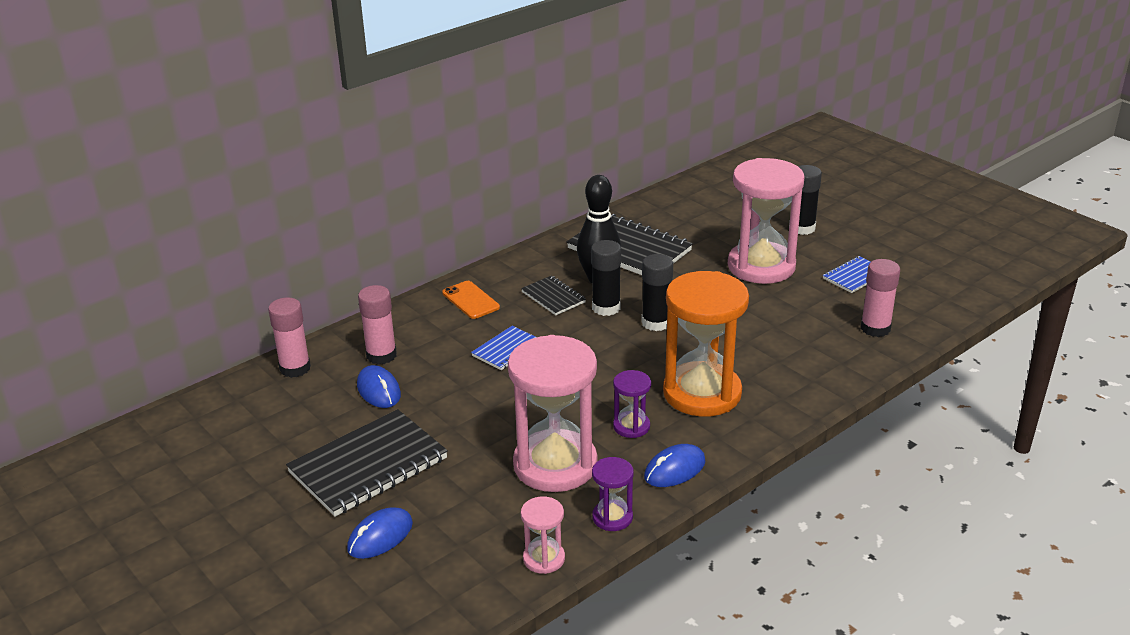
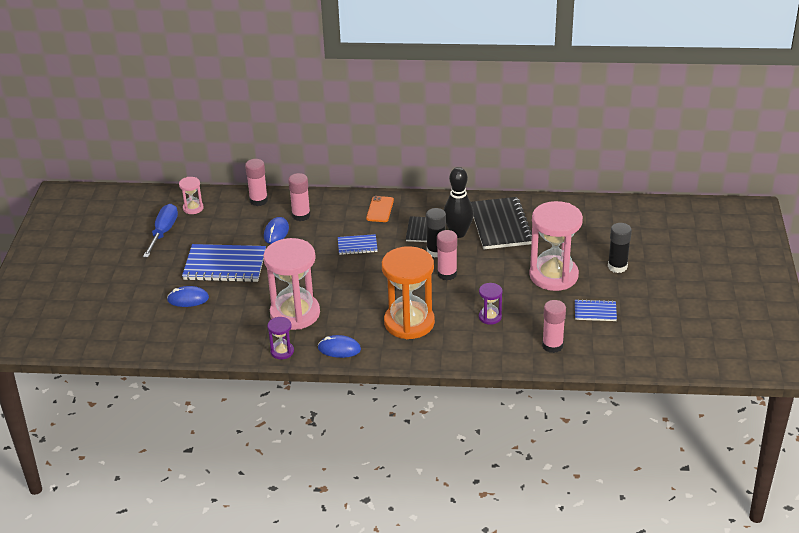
camera: 45 degrees right, 5 degrees up
(209, 477) = (163, 232): none -> blue screwdriver
(368, 465) = (225, 265): black notebook -> blue notebook
(544, 559) = (231, 349): pink hourglass -> pink hourglass (193, 208)
(631, 426) = (353, 317): purple hourglass -> purple hourglass (490, 317)
(656, 323) = (447, 274): black glue stick -> pink glue stick

